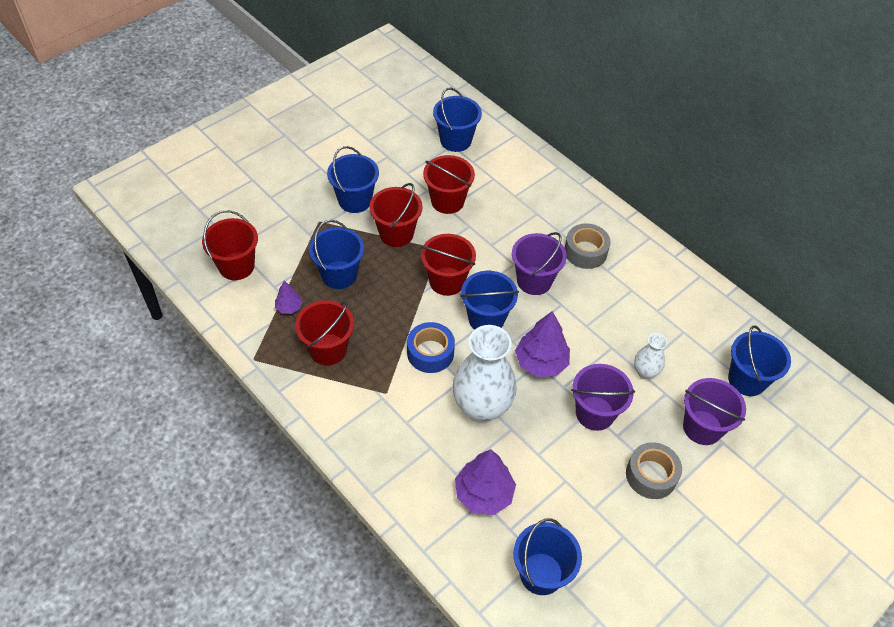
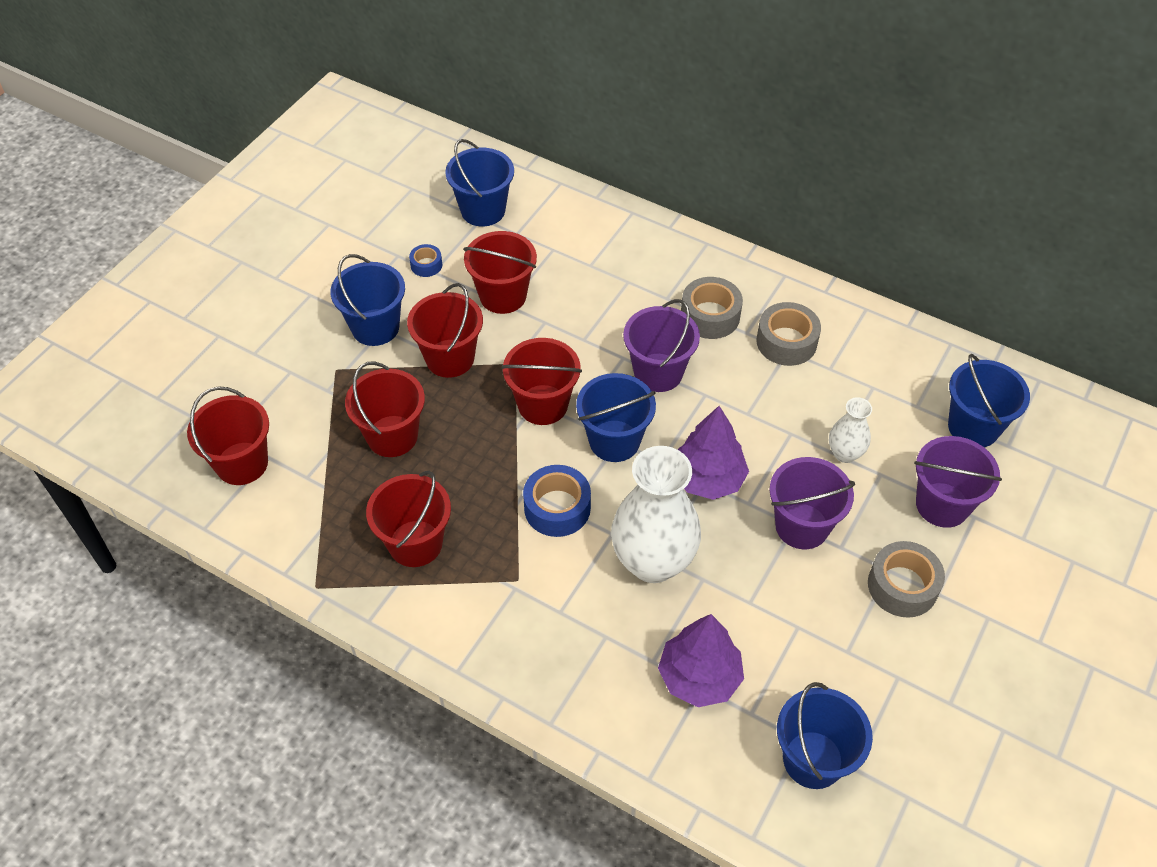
camera: 15 degrees left, 0 degrees up
(289, 307) = (338, 500): purple tree -> none
(339, 275) = (392, 436): blue bucket -> red bucket
(404, 167) = (426, 265): none -> blue tape
(633, 284) = (786, 342): none -> grey tape

